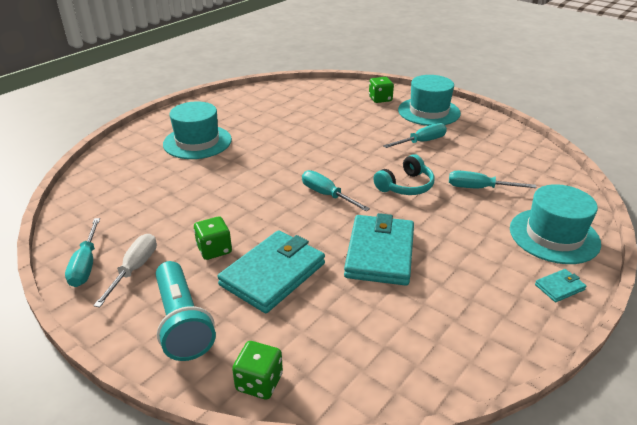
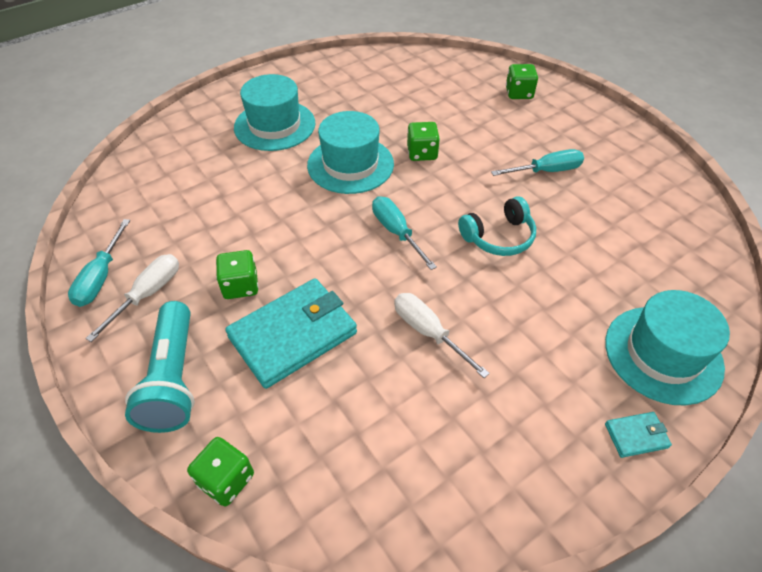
camera: 15 degrees right, 15 degrees up
(324, 144) = (422, 153): none -> green dice
(380, 253) = (428, 332): turquoise wallet -> white screwdriver
(429, 111) = (575, 123): turquoise hat -> turquoise hat (350, 164)
(478, 188) = (592, 258): turquoise screwdriver -> none

